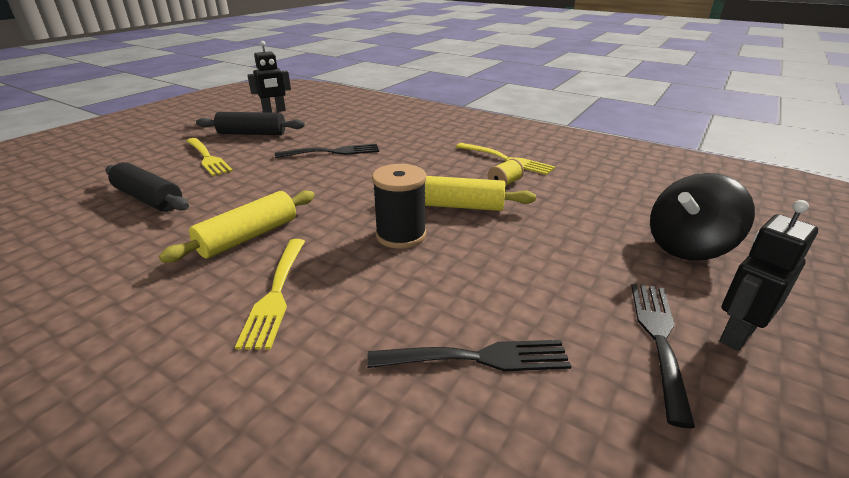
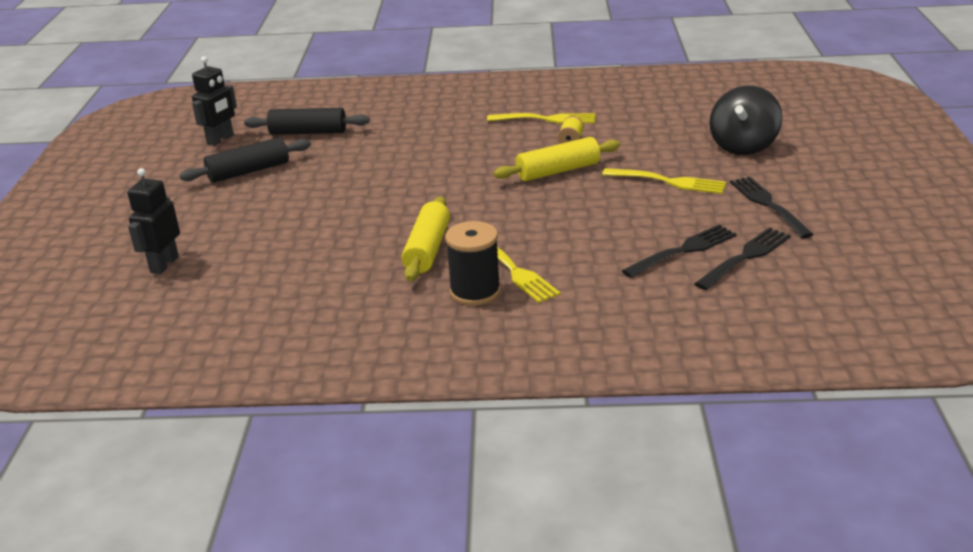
camera: 30 degrees left, 0 degrees up
(149, 199) = (275, 258): black rolling pin -> black rolling pin (308, 132)
(207, 158) = (252, 209): yellow fork -> yellow fork (667, 182)
(332, 152) = (373, 163): black fork -> black fork (745, 257)
(401, 235) = (544, 206): black spool -> black spool (475, 292)
(737, 334) = (804, 187): black robot -> black robot (164, 264)

